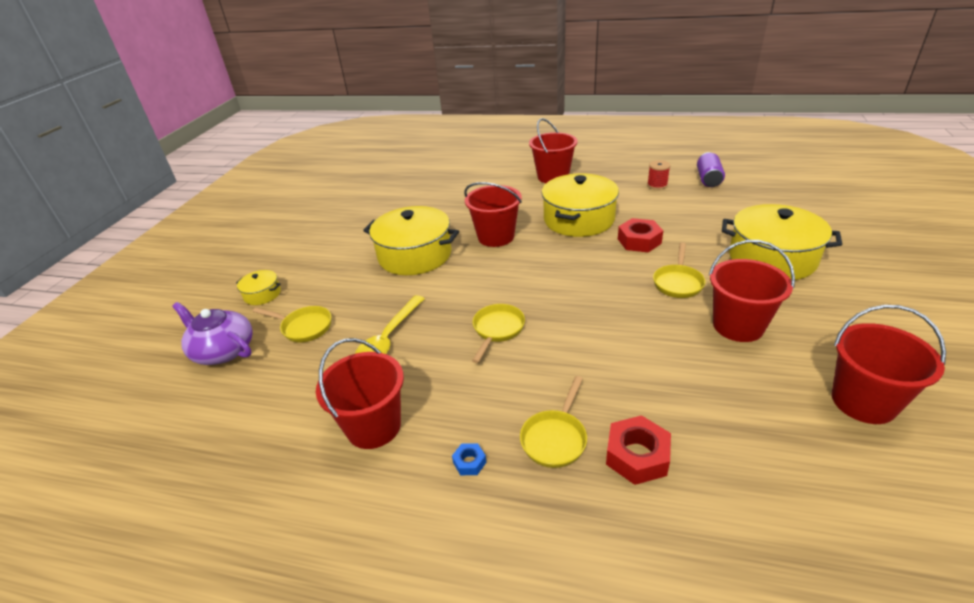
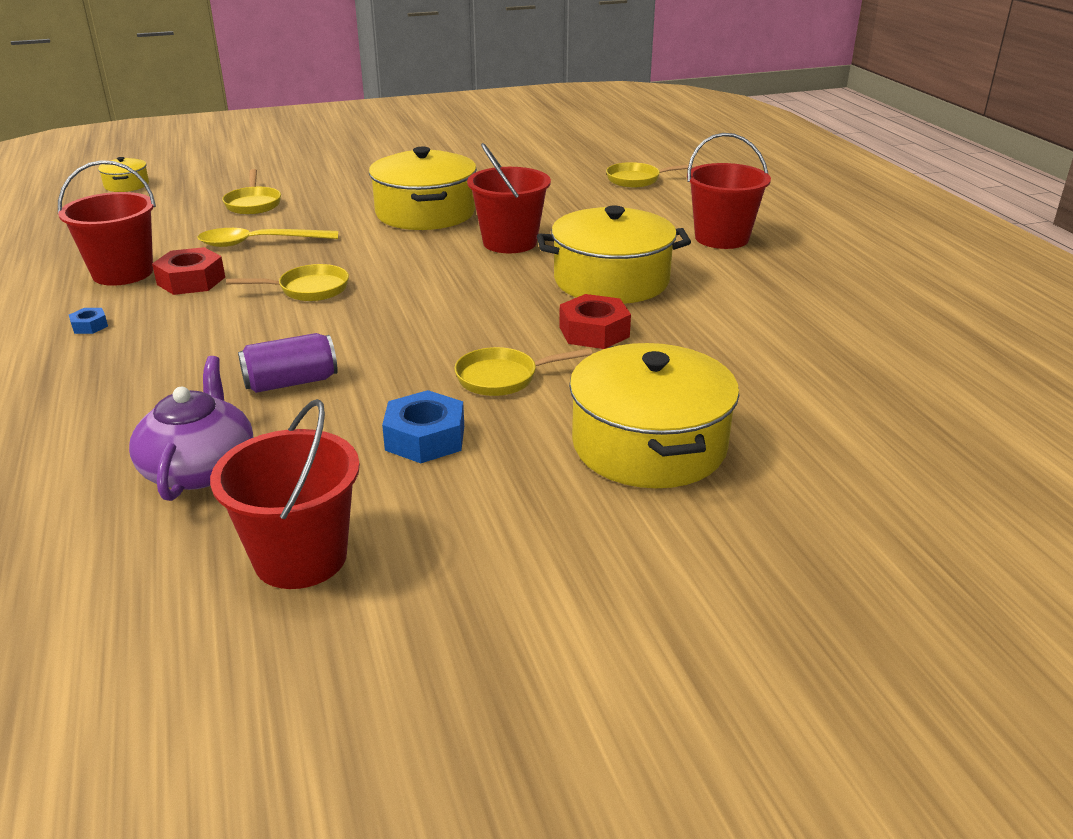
camera: 55 degrees right, 5 degrees down
(223, 350) = (199, 186): purple teapot -> purple teapot (200, 468)
(262, 294) = (294, 172): yellow pot -> yellow pot (126, 185)
(555, 438) = (139, 359): yellow pan -> yellow pan (637, 180)
(637, 456) = (128, 408): red nut -> red nut (191, 281)
(657, 185) = (796, 315): red spool -> none
(708, 179) = (880, 353): purple can -> purple can (291, 382)
(738, 326) = (425, 438): red bucket -> blue nut

